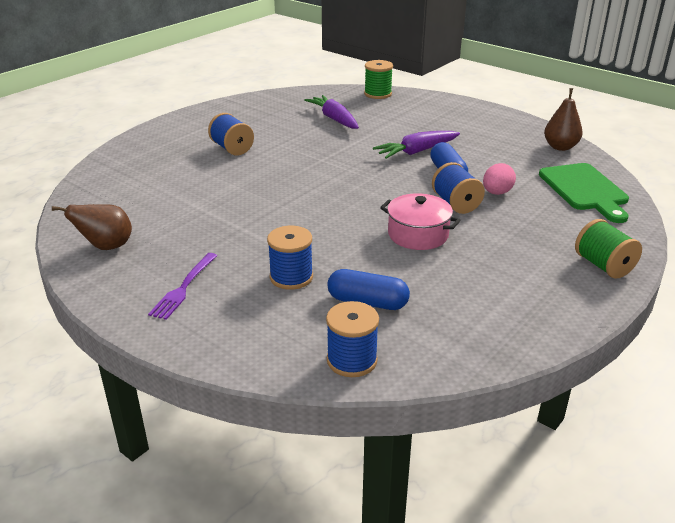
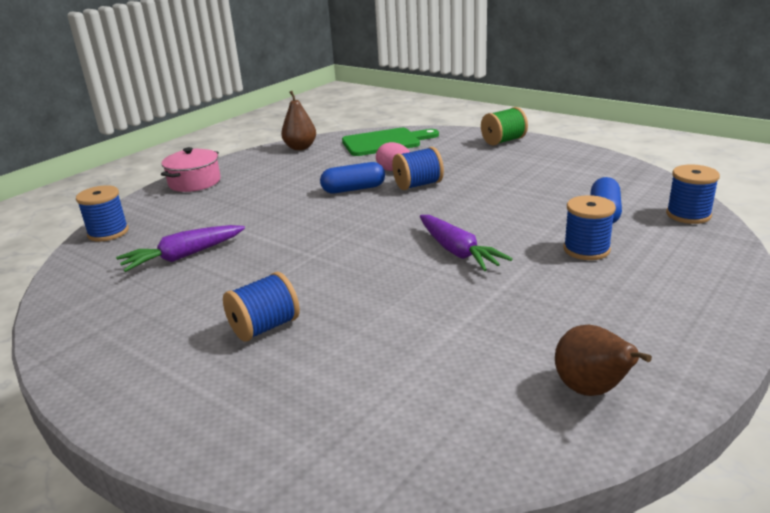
camera: 90 degrees left, 5 degrees down
(184, 288) = (646, 308): purple fork -> none
(378, 94) = (108, 232): green spool -> blue spool
(416, 152) = (299, 204): purple carrot -> purple carrot (458, 252)
(418, 234) = (481, 198): pink pot -> pink pot (194, 182)

